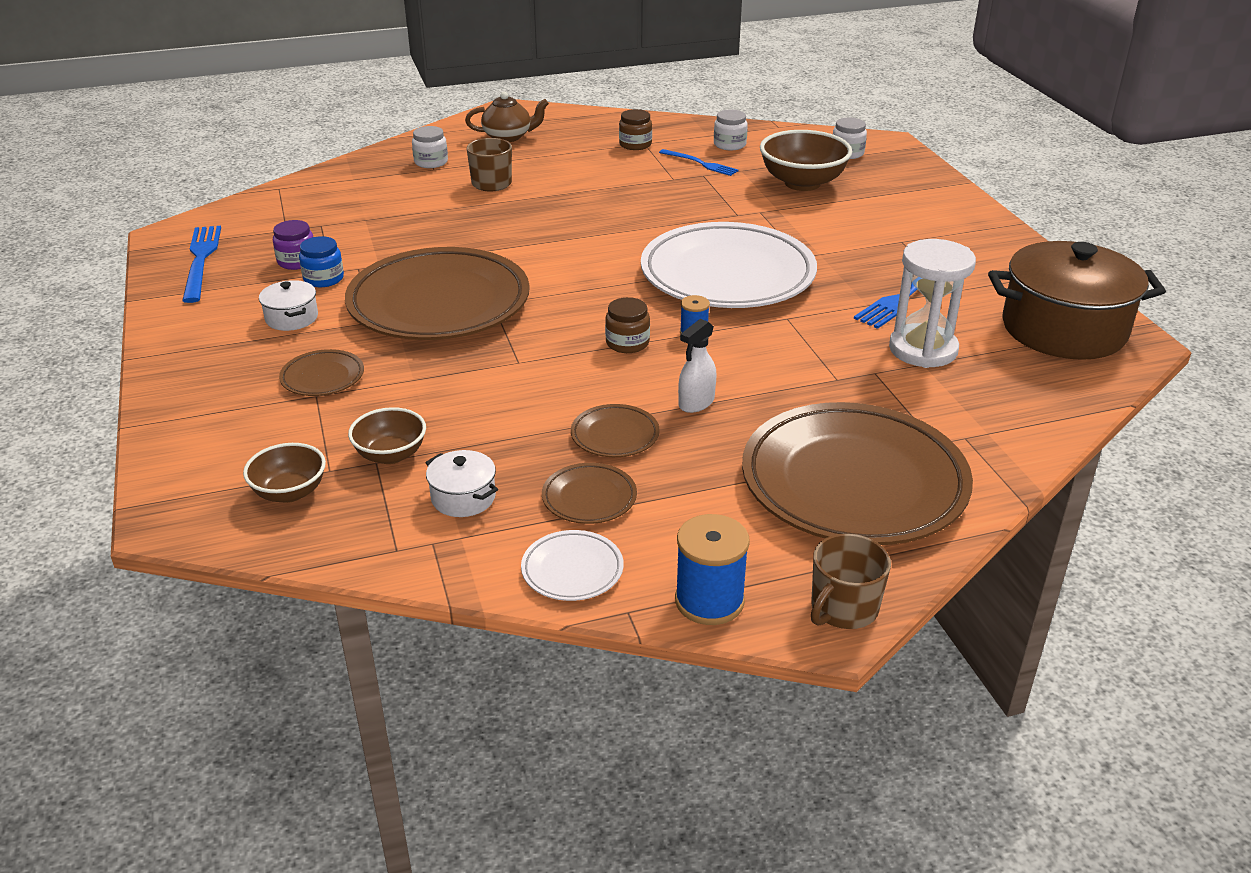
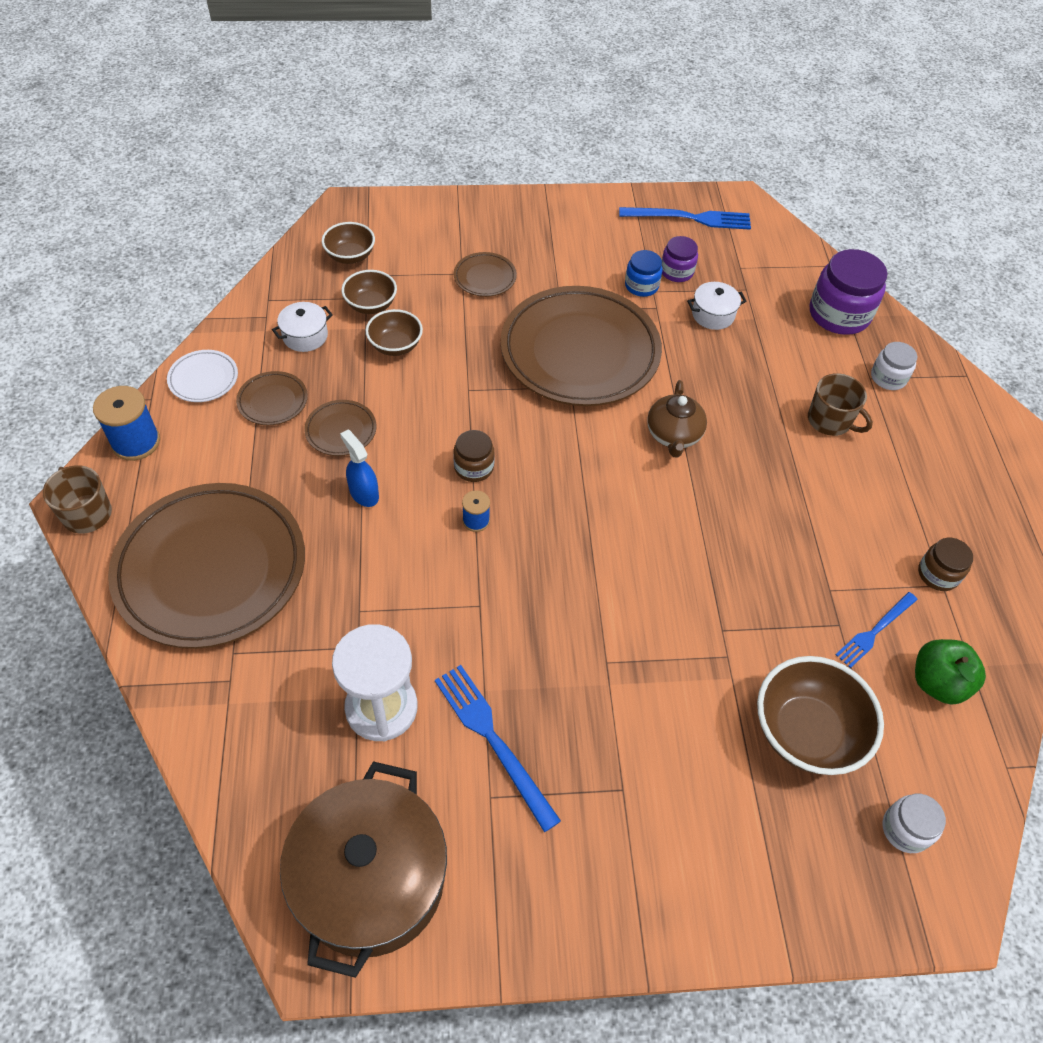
camera: 100 degrees right, 20 degrees up
(292, 318) = (579, 265): white pot -> white pot (713, 315)
(351, 182) = (839, 314): none -> purple jar
(462, 422) = (395, 346): none -> brown bowl
(508, 137) = (961, 452): brown teapot -> brown teapot (673, 435)
(696, 403) = (364, 493): white spray bottle -> blue spray bottle
(727, 275) = (580, 579): white plate -> none
(729, 145) = (937, 682): white jar -> green apple

